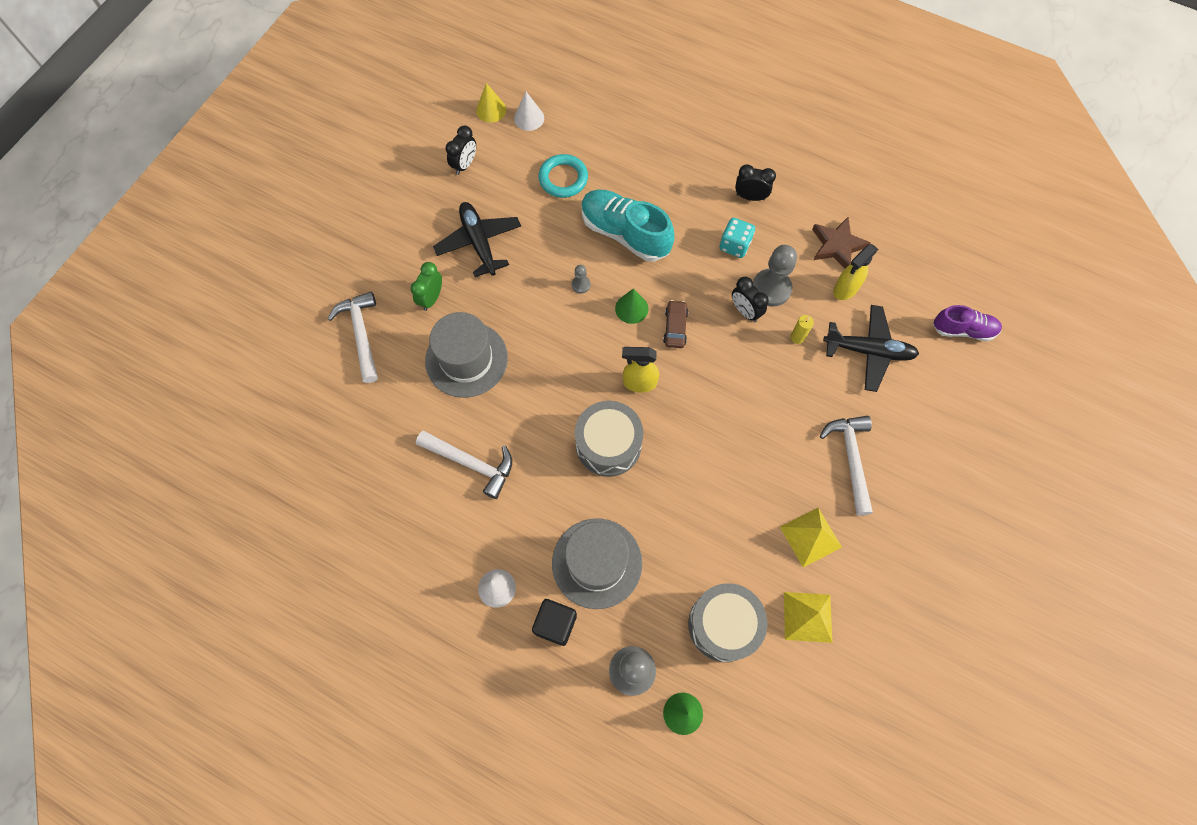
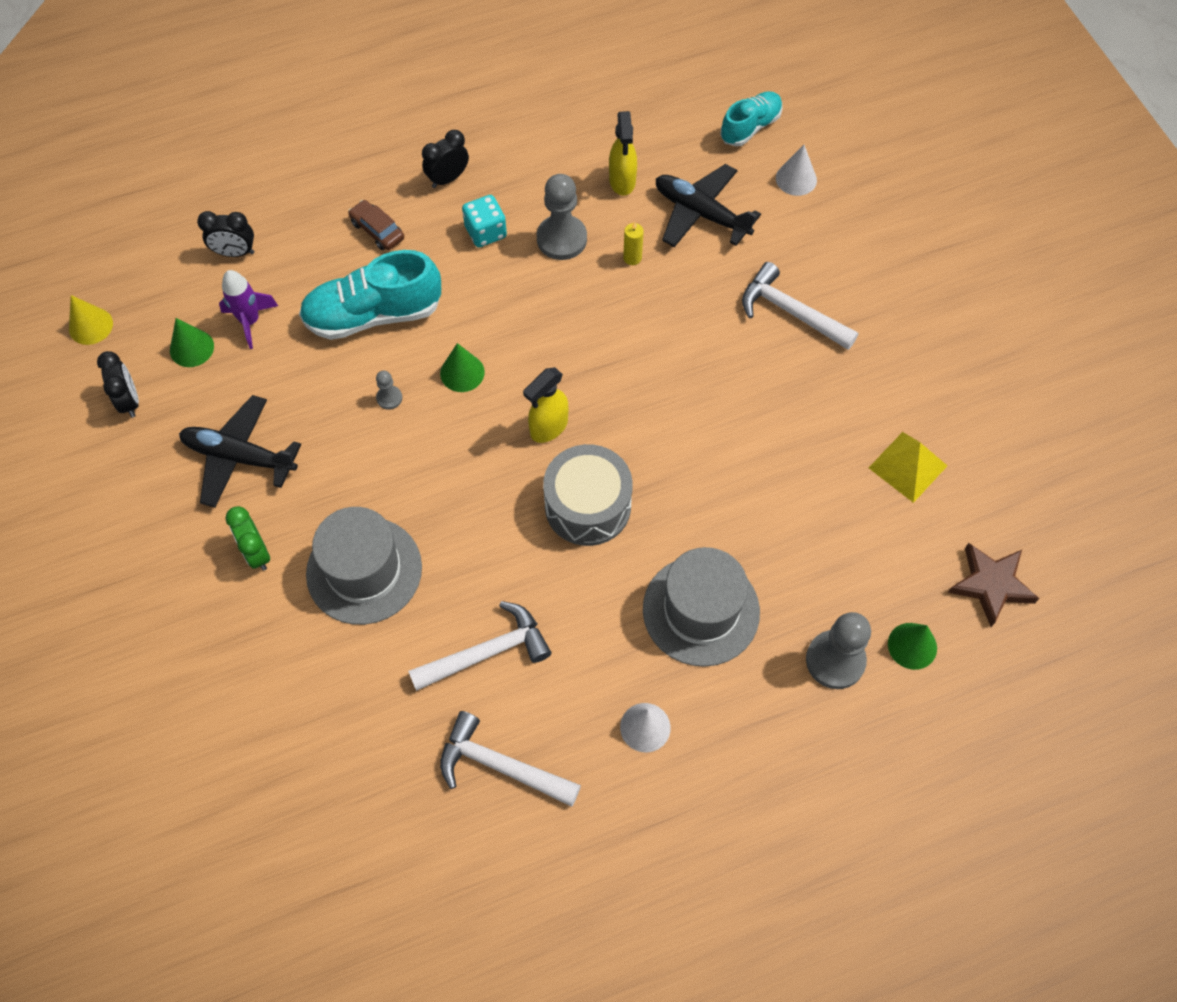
camera: 50 degrees left, 5 degrees down
(361, 334) = (226, 658): white hammer -> white hammer (501, 766)
(521, 165) = (191, 348): none -> green cone
(529, 118) = (142, 298): white cone -> white cone (796, 179)
(555, 624) = (730, 697): black cube -> none
(563, 178) = (250, 321): turquoise ring -> purple rocket
(675, 327) = (521, 350): brown car -> brown car (377, 230)
(723, 625) = (857, 544): grey drum -> none
(745, 311) = (563, 278): black clock -> black clock (235, 252)
(810, 537) = (835, 404): yellow pyramid -> none
(837, 246) = (572, 152): brown star -> brown star (991, 585)
(868, 351) = (701, 213): black plane -> black plane turned 105 degrees counterclockwise
(963, 330) = (750, 127): purple shoe -> turquoise shoe

